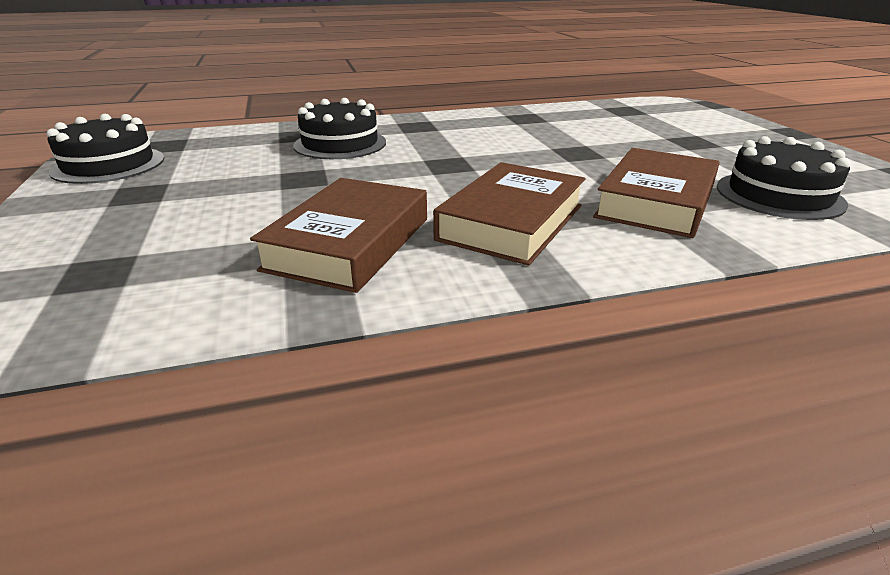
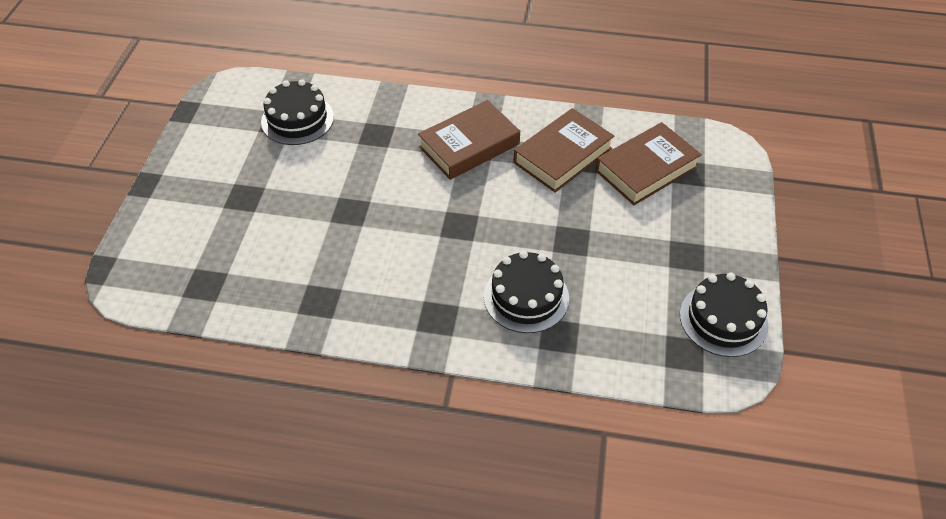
camera: 155 degrees left, 20 degrees up
(656, 202) = (373, 136): brown book -> brown book (646, 169)

